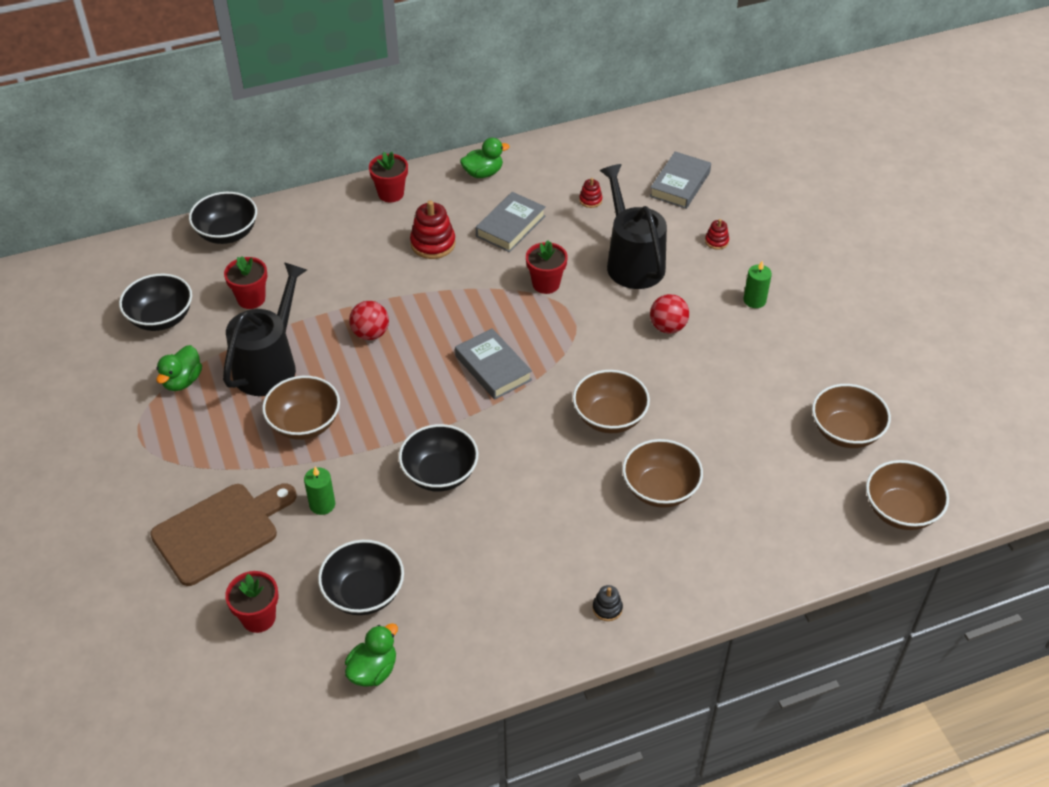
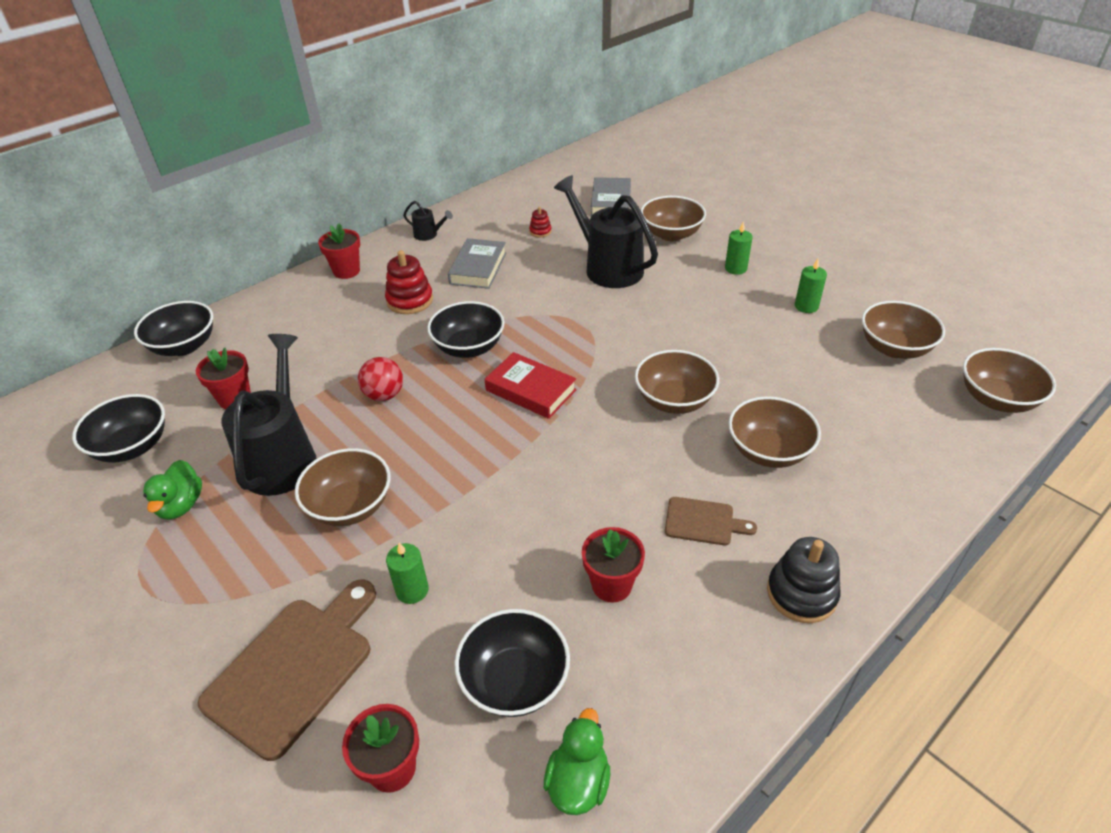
camera: 20 degrees left, 5 degrees down
(440, 474) = (532, 510): black bowl -> black bowl (469, 347)
(483, 173) = (429, 235): green duck -> black watering can
(493, 368) = (530, 390): grey book -> red book
(546, 284) = (539, 305): red flower pot -> red flower pot (611, 585)
(567, 529) = (703, 522): none -> brown cutting board
(607, 608) = (801, 593): black stacking toy -> black stacking toy, size x1.89
(668, 327) = (675, 309): red ball -> none
(716, 241) = (671, 234): red stacking toy -> brown bowl
(794, 362) = (806, 306): none -> green candle

